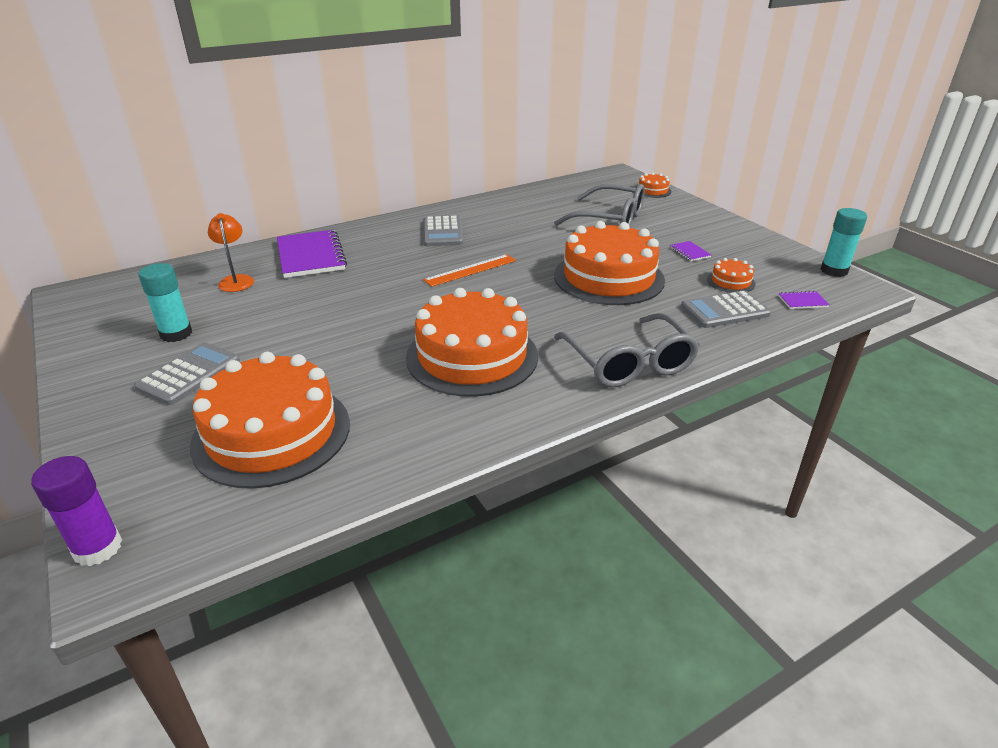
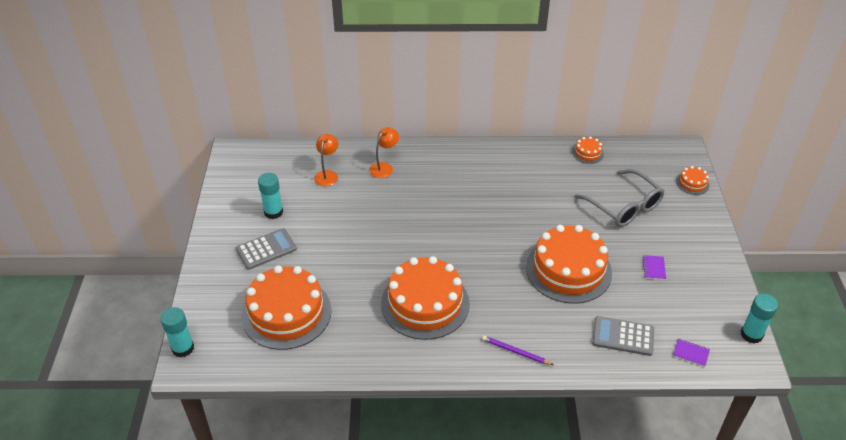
camera: 30 degrees right, 10 degrees up
(98, 548) = (183, 348): purple glue stick -> turquoise glue stick
(311, 256) = (384, 167): purple notebook -> orange lamp
(442, 232) = (487, 174): grey calculator -> none
(470, 270) = (478, 223): orange ruler -> none
(628, 363) = (515, 352): grey glasses -> purple pencil
(731, 282) = (655, 311): orange cake -> orange cake (587, 153)

